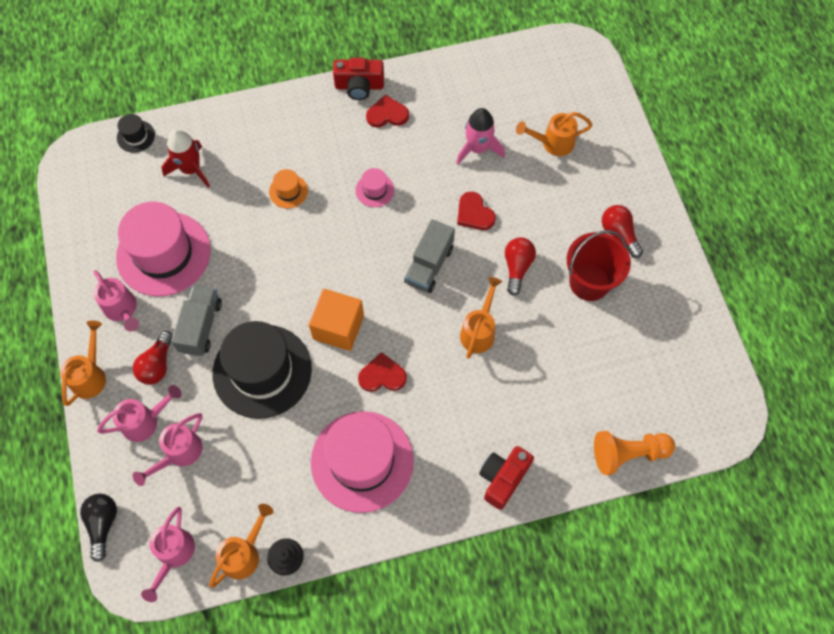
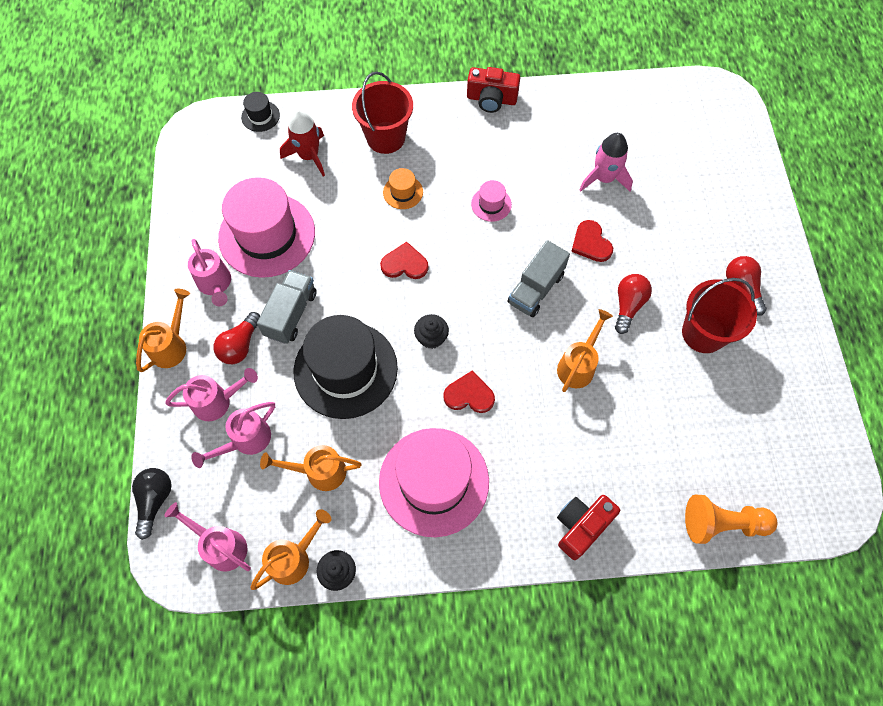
camera: 10 degrees right, 0 degrees up
(173, 554) = (221, 546): pink watering can -> pink watering can turned 105 degrees clockwise
(263, 139) = (385, 137): none -> red bucket
(338, 327) = (431, 337): orange cube -> black cupcake
(387, 114) = (515, 130): red heart -> red heart (404, 264)
(553, 143) = (683, 184): orange watering can -> orange watering can (319, 471)

